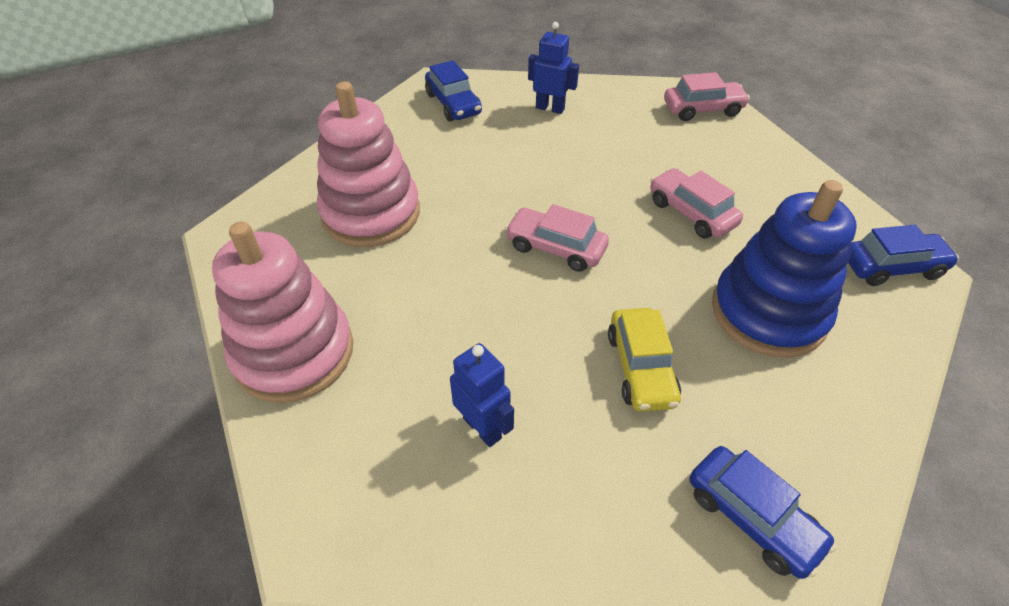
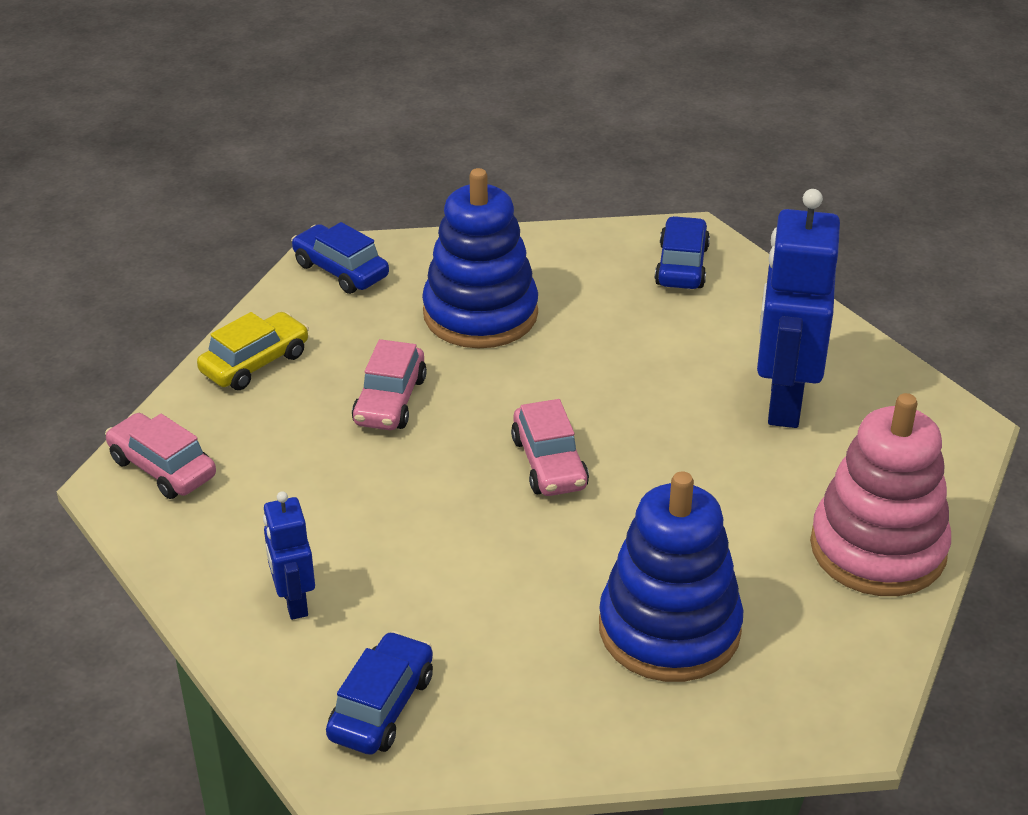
camera: 130 degrees left, 10 degrees down
(371, 213) = (669, 629): pink stacking toy -> blue stacking toy
(482, 427) = (783, 402): blue robot -> blue robot, size x1.91
(641, 368) = (625, 353): yellow car -> yellow car (255, 363)

